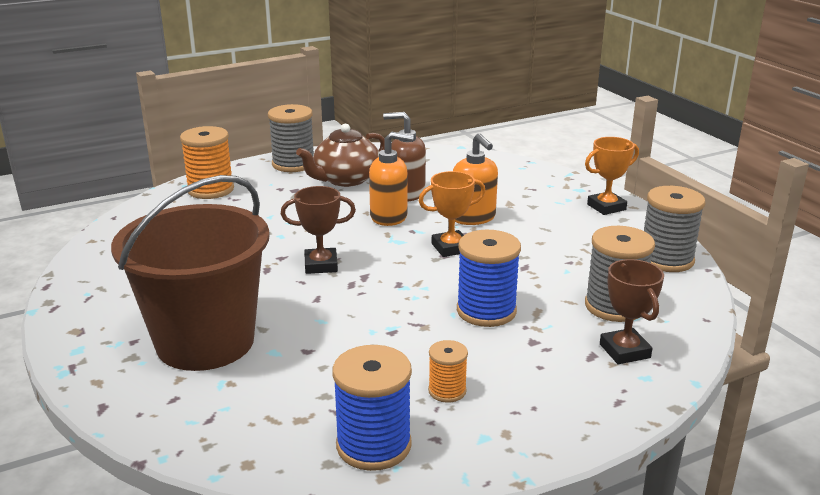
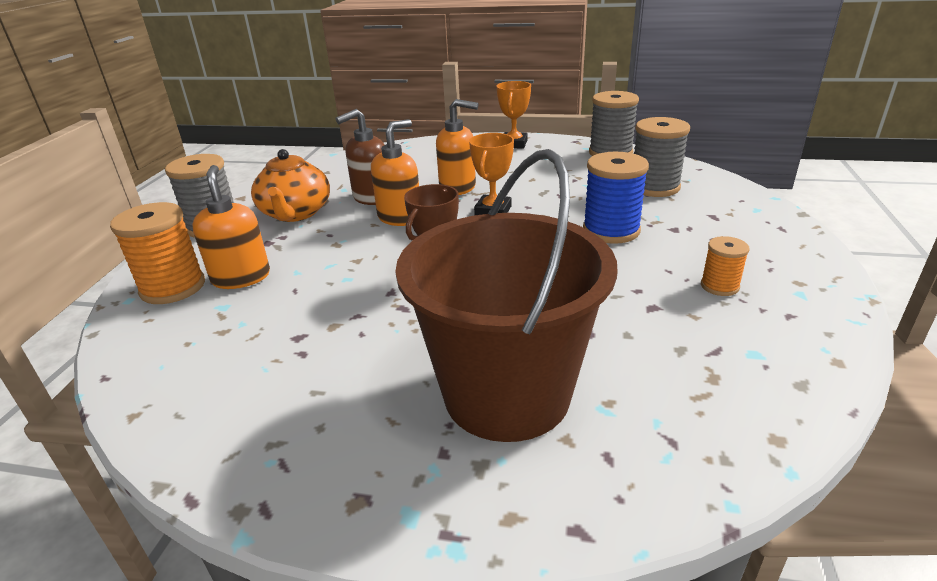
camera: 50 degrees left, 5 degrees up
(243, 203) = (241, 277): none -> orange soap dispenser
(345, 179) = (295, 213): brown teapot -> orange teapot
(373, 445) = (784, 349): blue spool -> none
(624, 351) = (717, 204): brown trophy -> none

